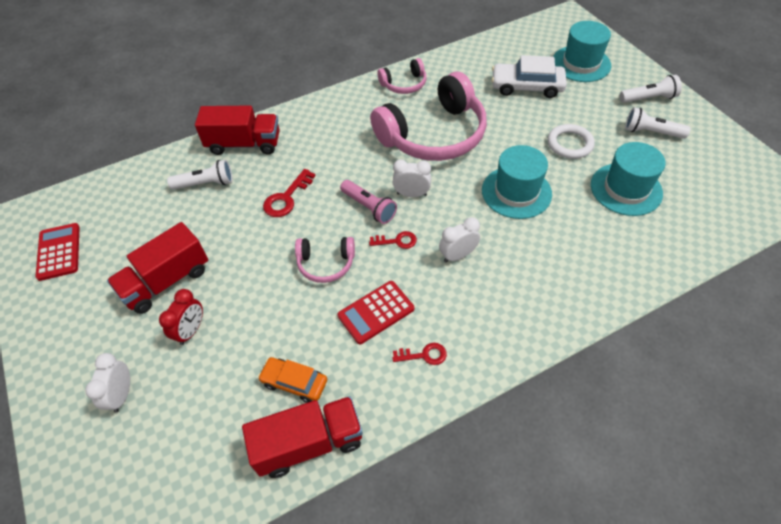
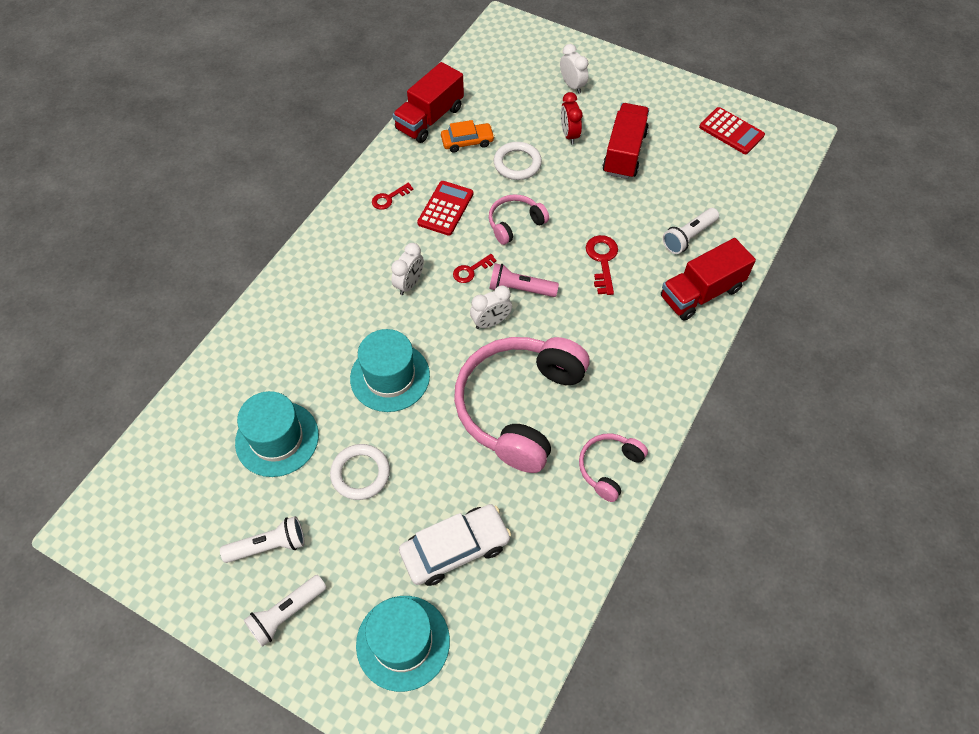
camera: 145 degrees right, 5 degrees up
(269, 325) = (517, 163): none -> white ring

